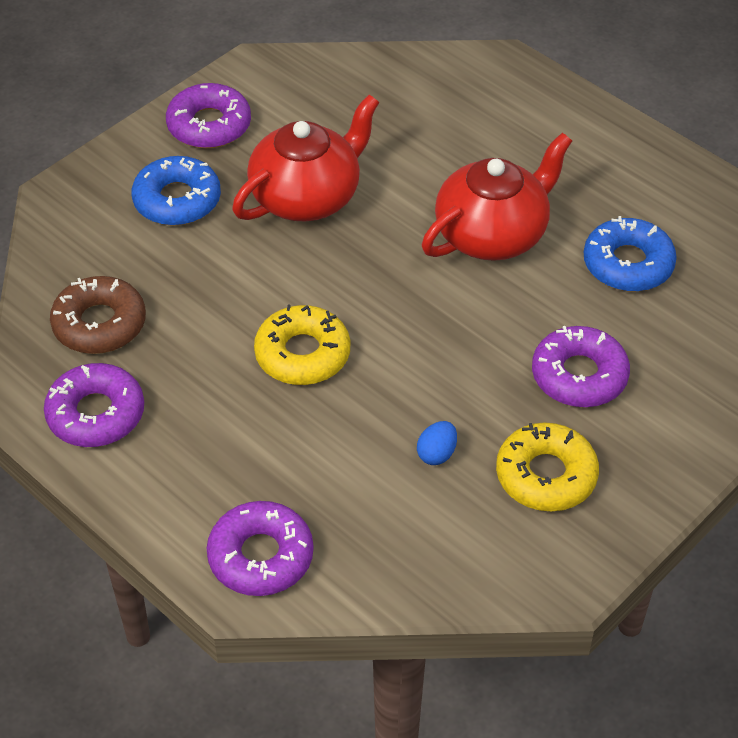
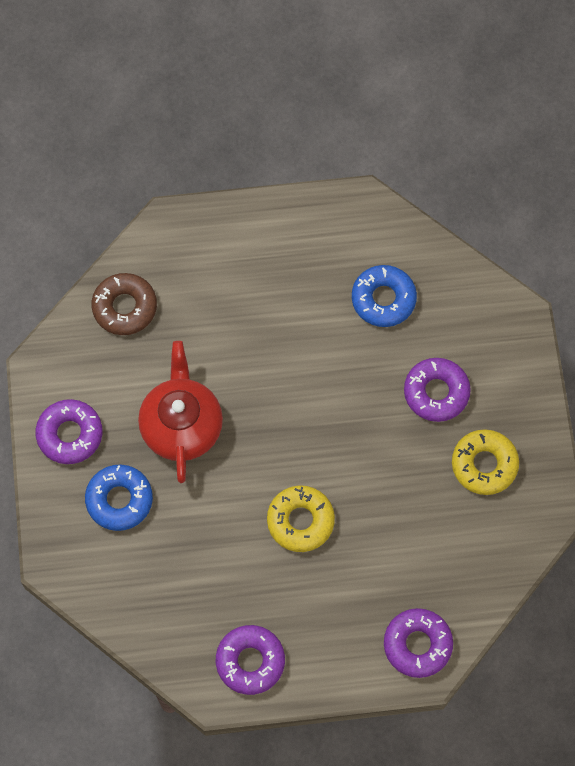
camera: 50 degrees left, 20 degrees up
(99, 324) = (183, 613): brown donut -> brown donut (125, 307)
(436, 454) = (426, 506): blue egg -> none
(492, 234) = (300, 349): red teapot -> none

